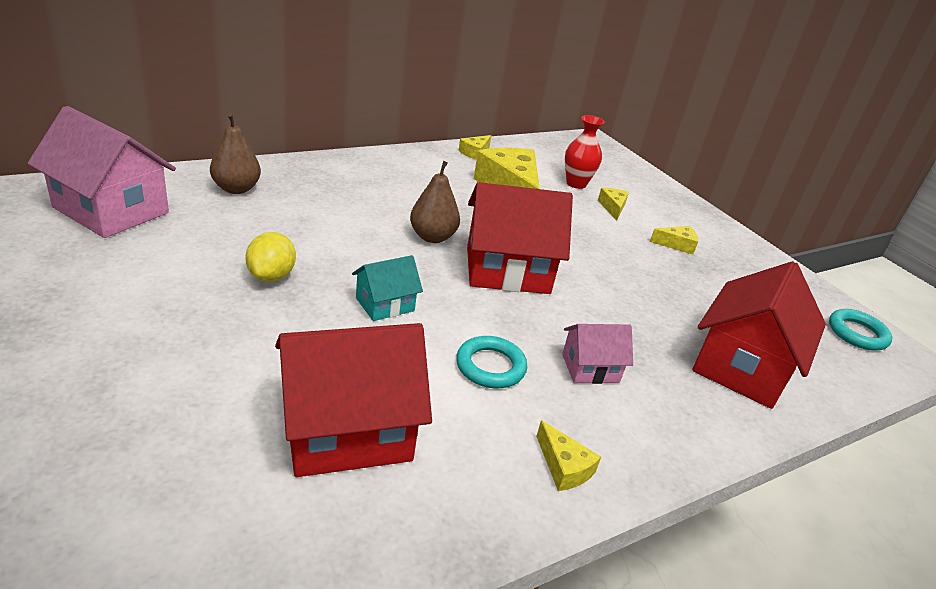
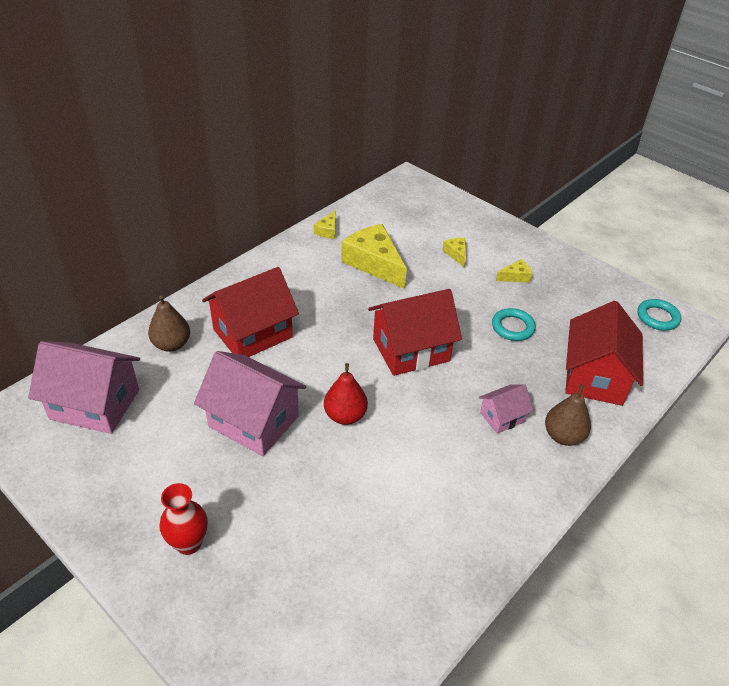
camera: 15 degrees left, 10 degrees up
(271, 276) = (253, 421): yellow lemon -> pink house
(347, 431) = (379, 527): red house -> red house (252, 333)
(385, 304) = (345, 415): turquoise house -> red pear
(432, 237) = (343, 337): brown pear -> brown pear (563, 436)
(490, 366) = (440, 441): turquoise ring -> turquoise ring (512, 327)
(564, 467) = (517, 501): yellow cheese -> none
(576, 184) = (419, 237): red vase -> red vase (188, 543)

